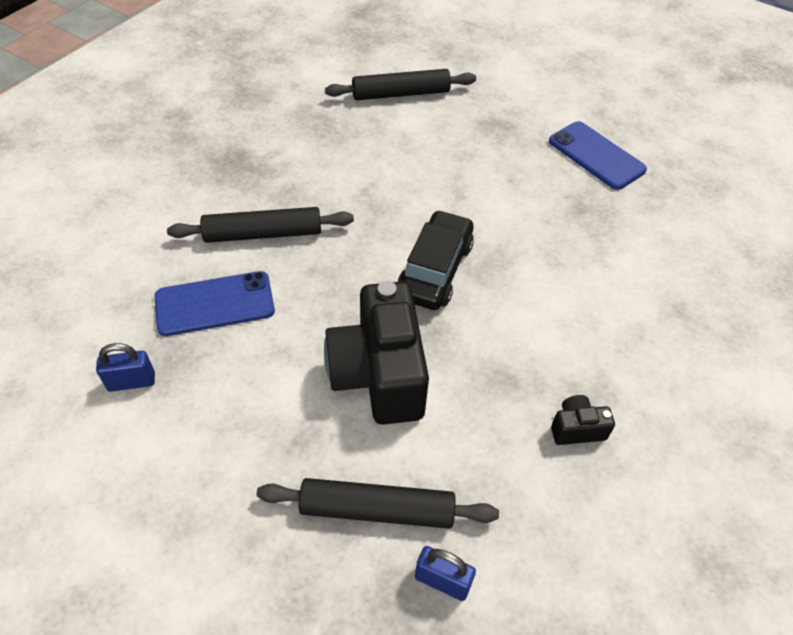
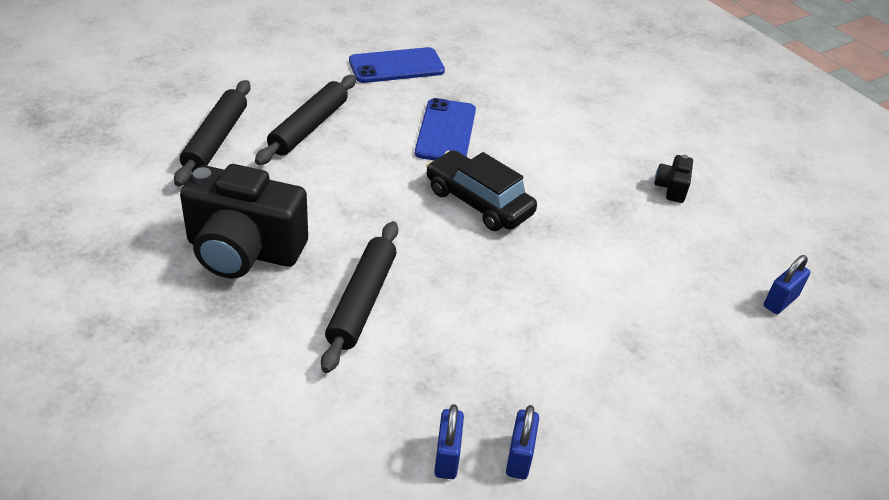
camera: 70 degrees left, 10 degrees down
(118, 334) = (447, 457): none -> blue padlock
(215, 304) = (443, 365): blue phone -> blue phone (446, 131)
(377, 509) = (713, 318): black rolling pin -> black rolling pin (309, 127)
(379, 374) = (581, 274): black camera -> black camera (244, 251)

